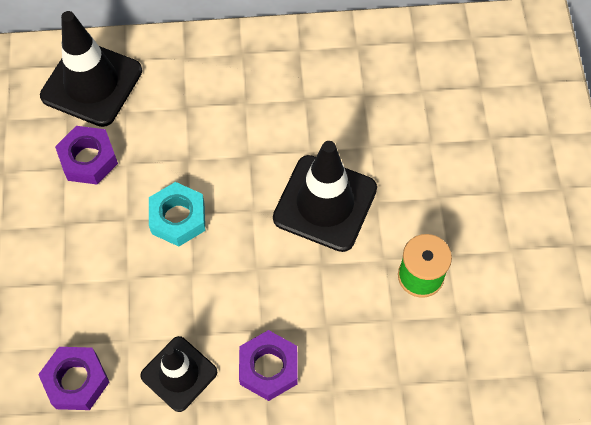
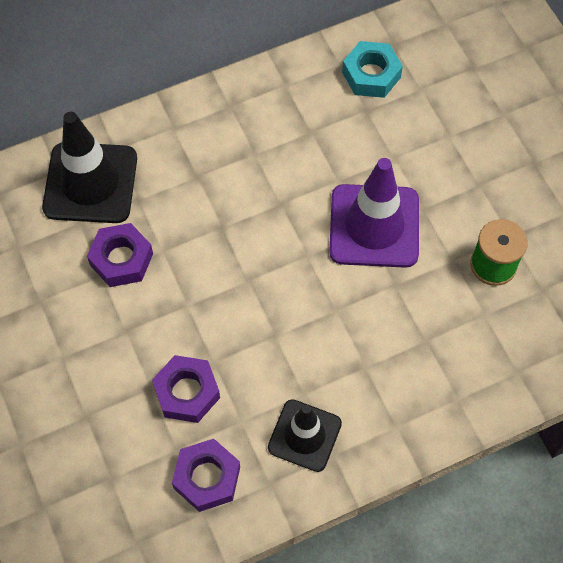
camera: 20 degrees left, 0 degrees up
(178, 218) = (237, 287): turquoise nut -> turquoise nut (371, 75)
(268, 368) = (388, 400): purple nut -> purple nut (187, 392)
(325, 203) = (374, 226): black traffic cone -> purple traffic cone

